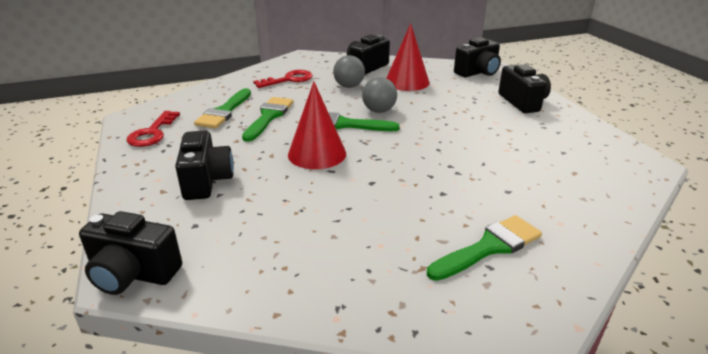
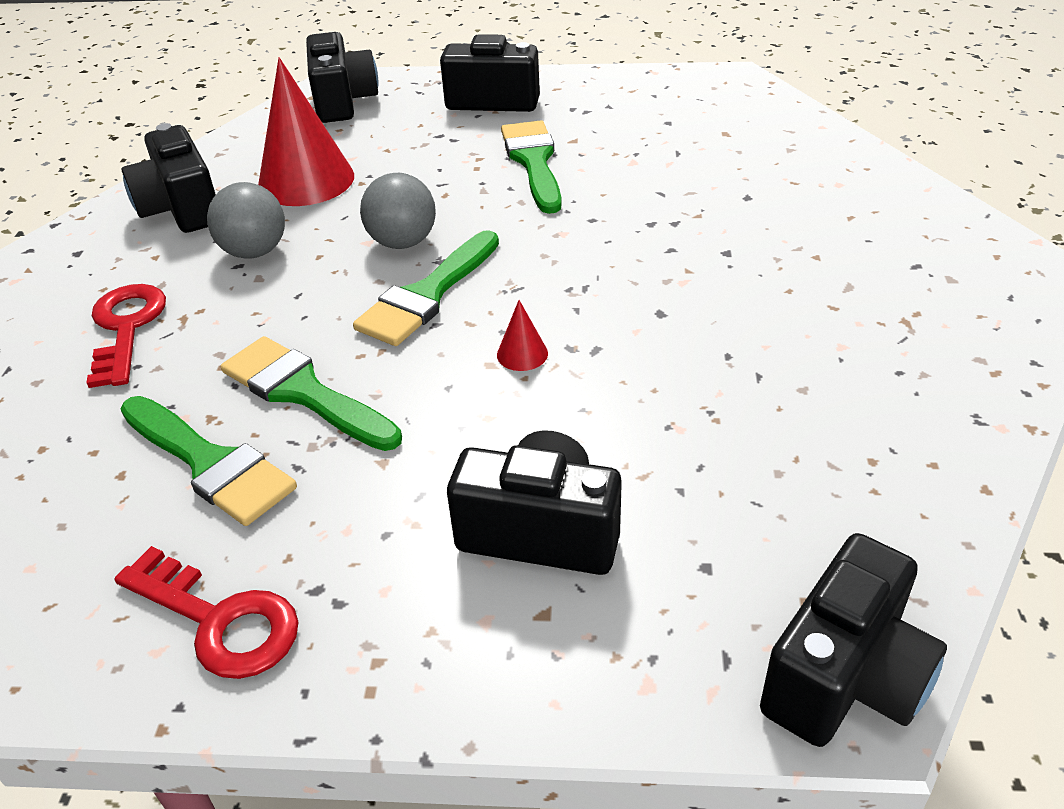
camera: 65 degrees left, 10 degrees up
(317, 154) = (522, 354): red cone -> red cone, size x0.42
(489, 247) = (876, 253): green brush -> green brush (534, 162)

